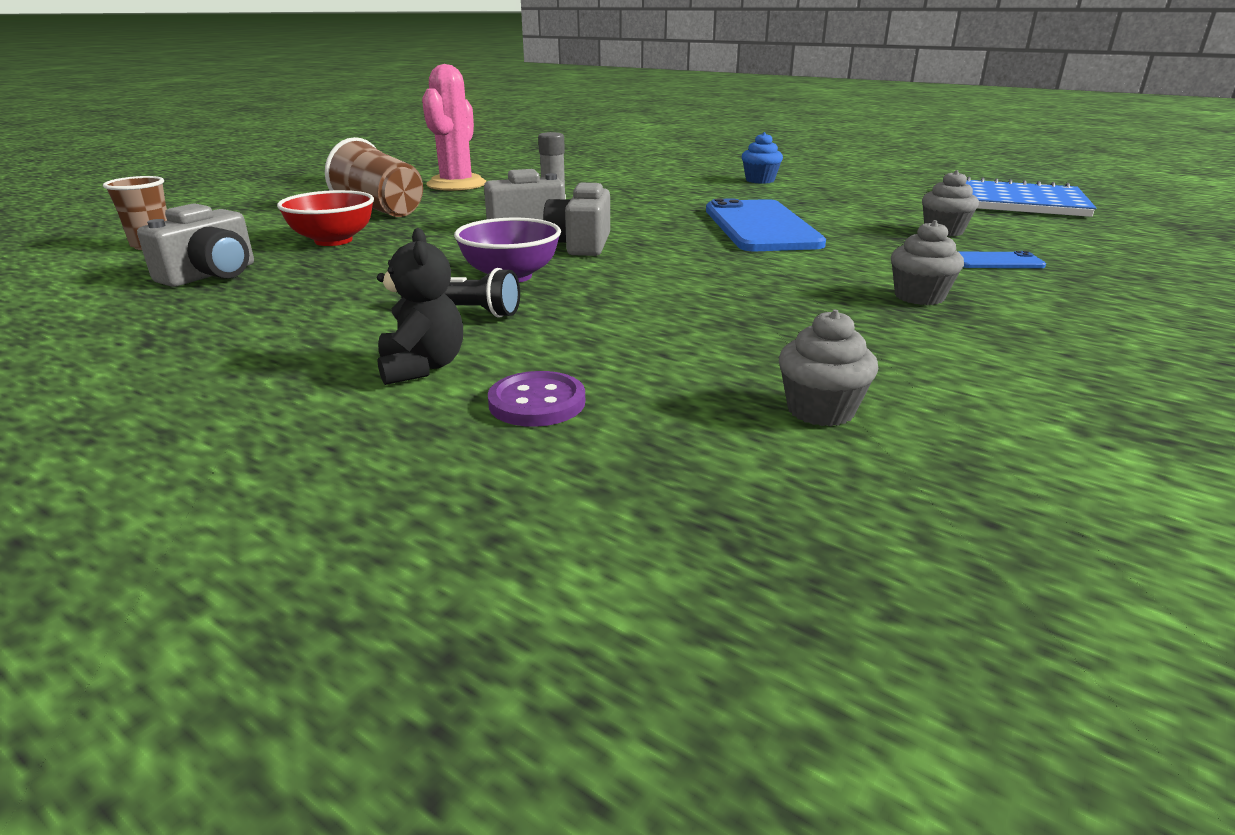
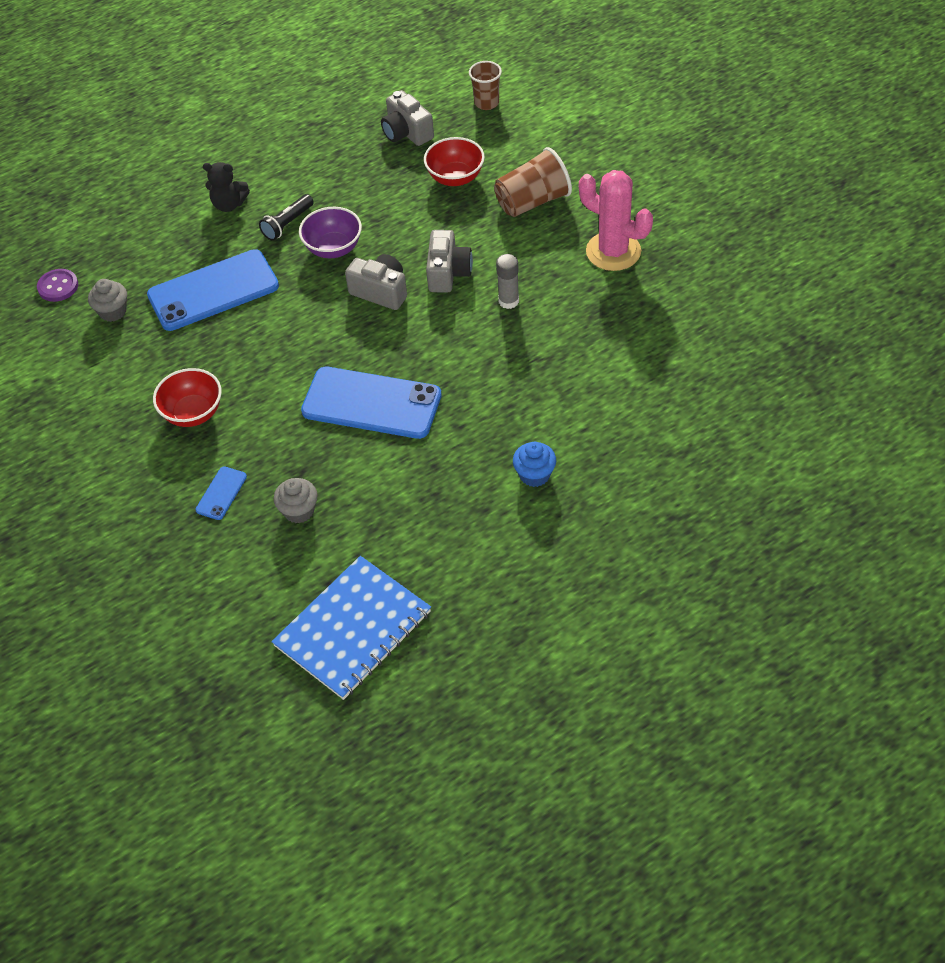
camera: 115 degrees right, 25 degrees up
(537, 402) = (174, 233): purple button -> purple button (58, 286)
(669, 333) = (213, 291): none -> blue phone
(919, 297) = (193, 413): grey cupcake -> red bowl

